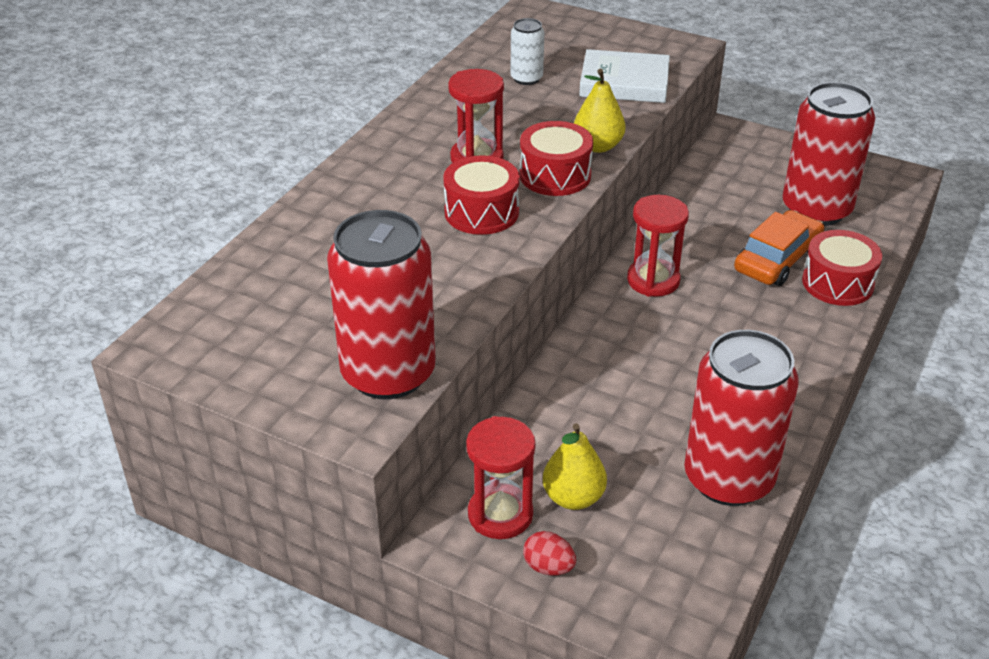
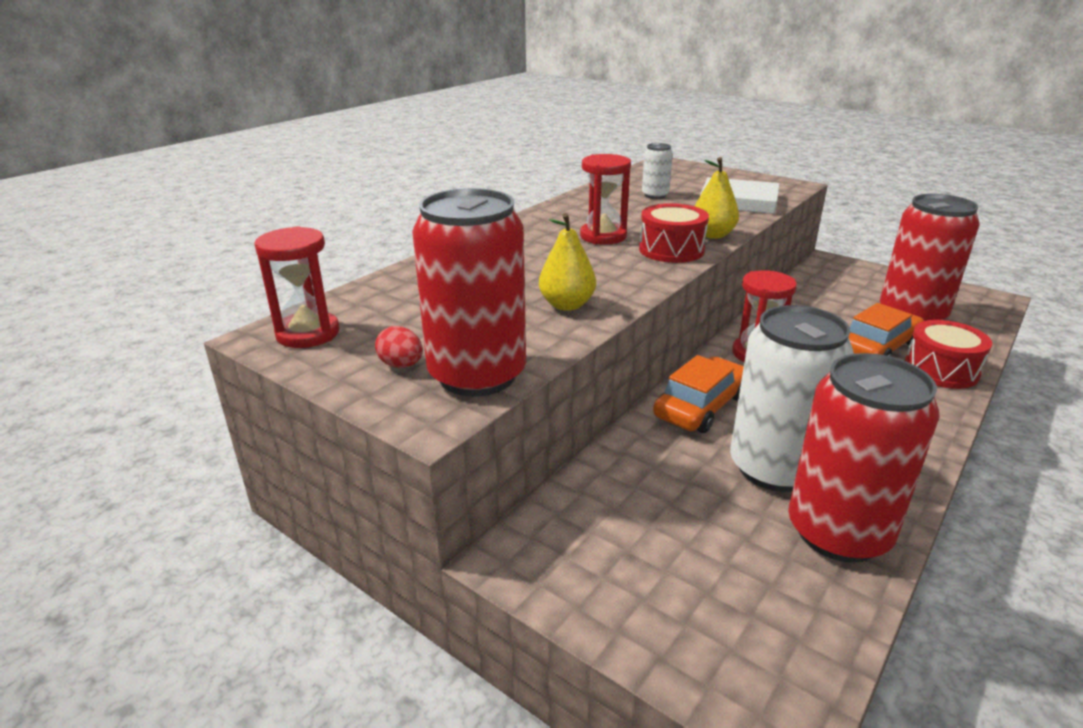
camera: 10 degrees right, 10 degrees down
(481, 212) = (600, 268): red drum -> none
(500, 514) = (579, 539): red hourglass -> red hourglass (308, 333)
(548, 567) = (624, 602): red egg -> red egg (401, 365)
(573, 497) = (661, 531): yellow pear -> yellow pear (567, 305)
(599, 355) = (701, 406): none -> orange car
(672, 419) = (774, 468): none -> white can

